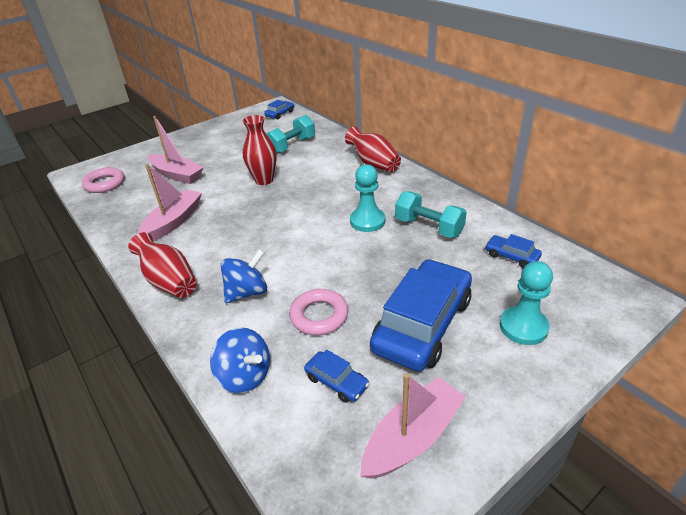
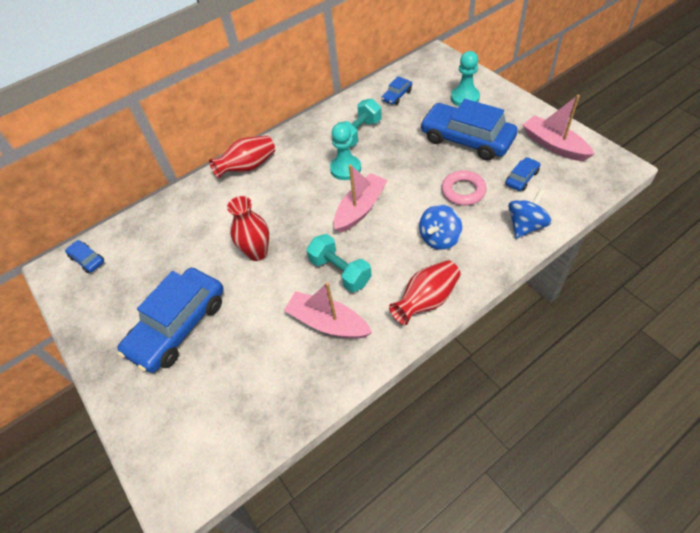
camera: 85 degrees left, 15 degrees up
(105, 184) = (221, 437): pink ring -> none
(177, 175) = (221, 347): pink boat -> pink boat (360, 209)
(205, 155) = (178, 326): none -> blue car
(247, 292) = (439, 238): blue spinning top -> blue spinning top turned 105 degrees counterclockwise
(291, 146) = (185, 237): turquoise dumbbell -> turquoise dumbbell (340, 271)

